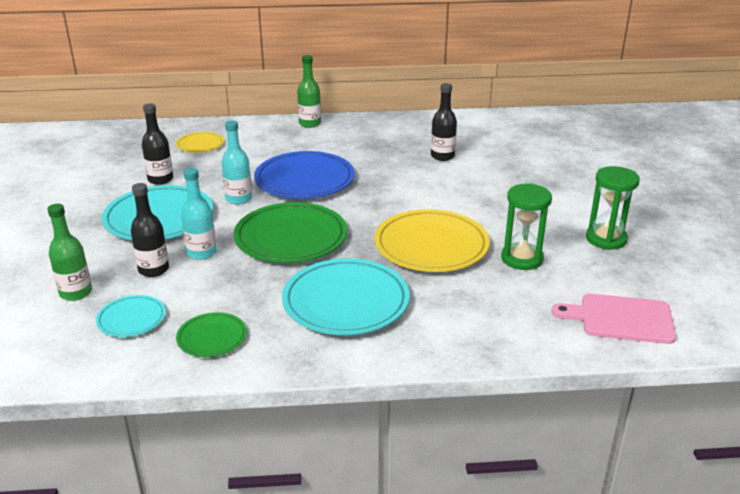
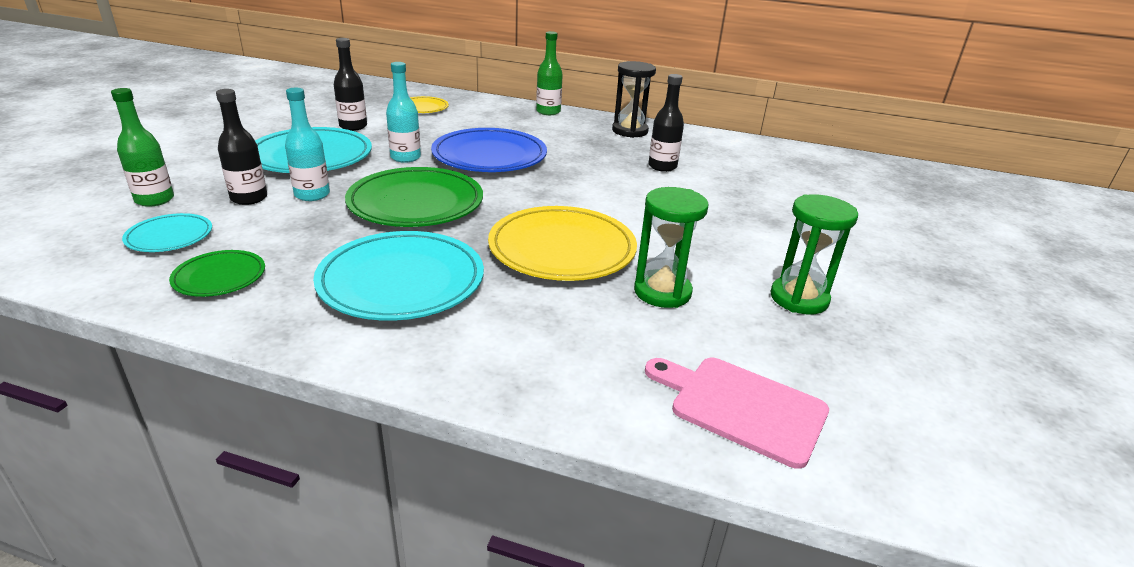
camera: 20 degrees right, 0 degrees up
(391, 128) = (630, 131): none -> black hourglass

